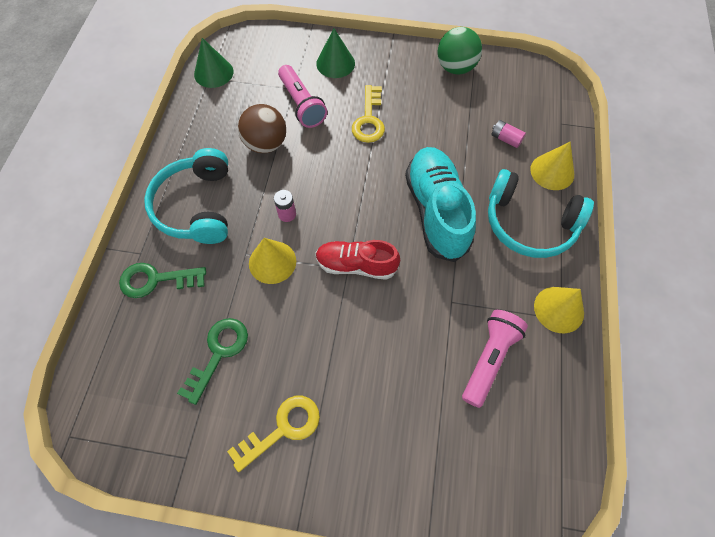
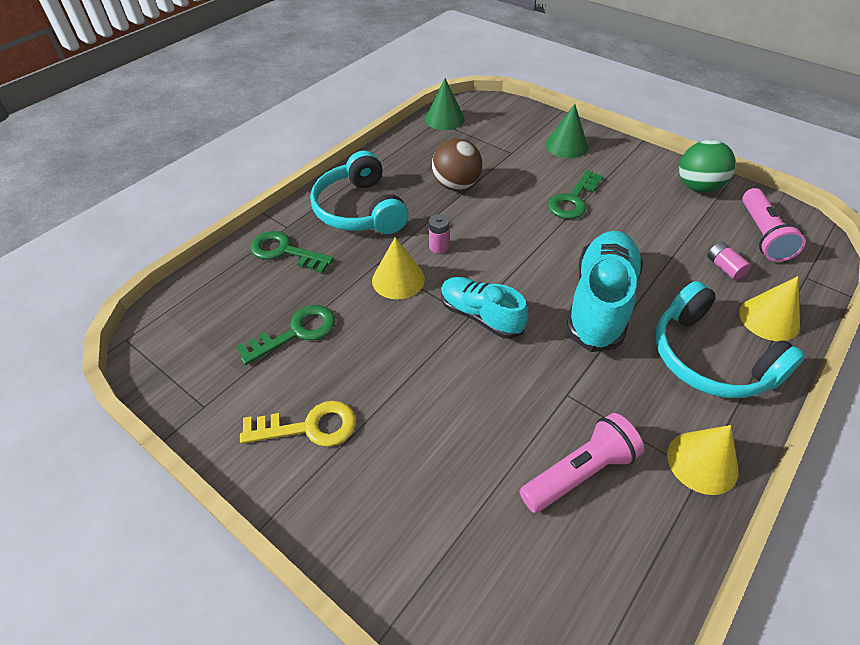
camera: 30 degrees right, 15 degrees down
(196, 206) = (359, 210): turquoise headphones -> turquoise headphones turned 45 degrees counterclockwise
(301, 104) = (511, 166): pink flashlight -> pink flashlight (762, 235)
(356, 265) = (480, 316): red shoe -> turquoise shoe
(369, 119) = (573, 199): yellow key -> green key

